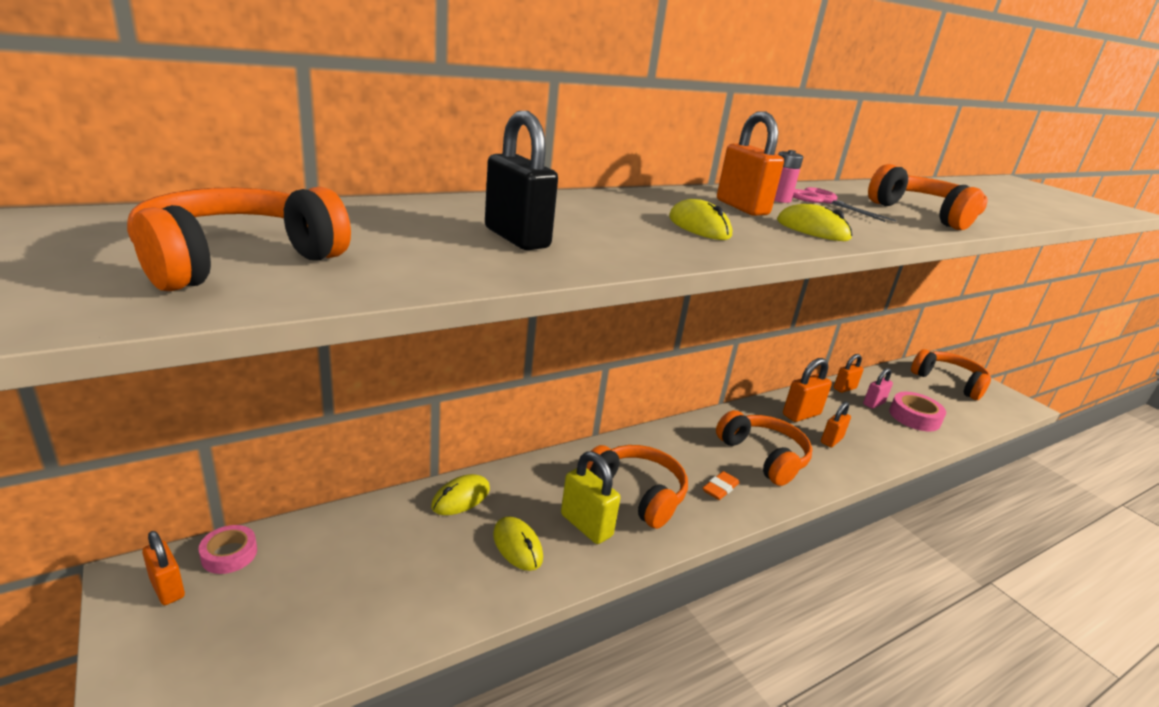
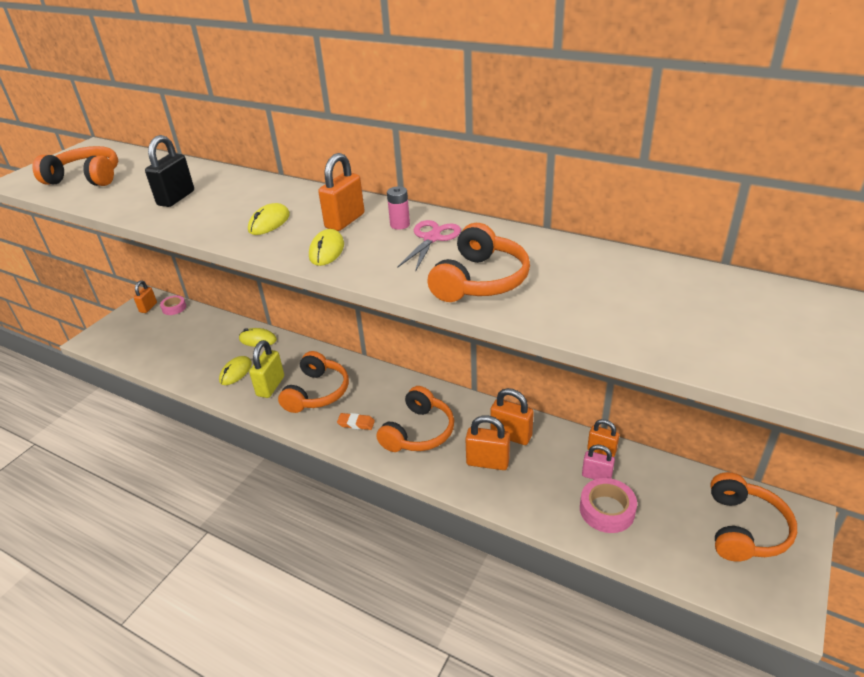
camera: 65 degrees right, 10 degrees up
(831, 440) = (487, 462): orange padlock -> orange padlock, size x1.50

